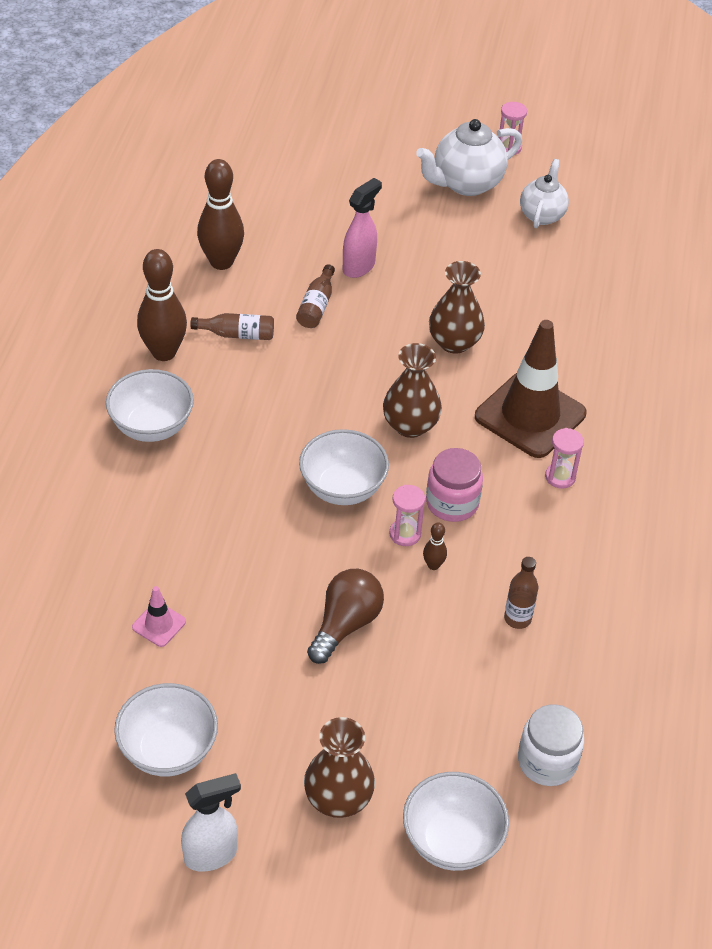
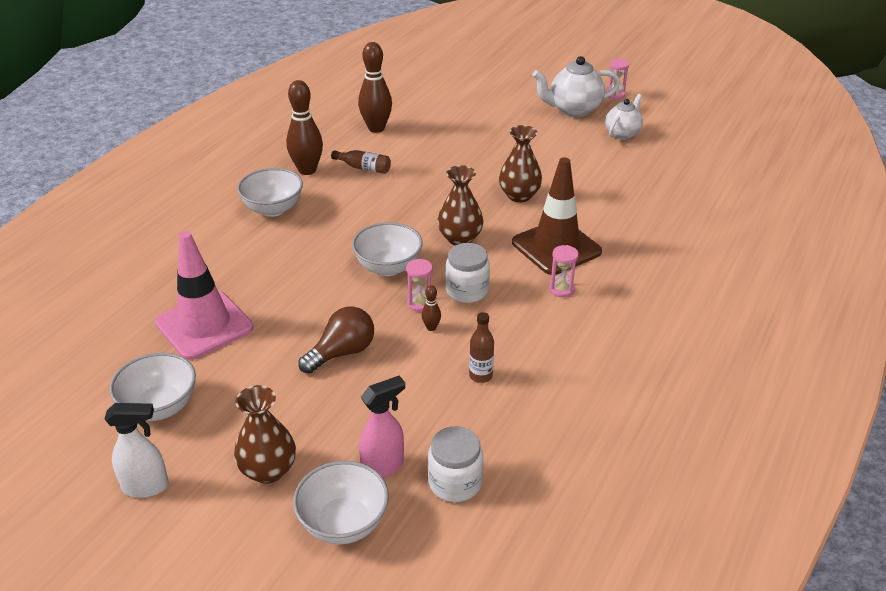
camera: 20 degrees right, 10 degrees down
(159, 624) = (204, 325): pink traffic cone -> pink traffic cone, size x2.35
(316, 306) = (429, 160): brown bottle -> none
(359, 267) = (471, 144): pink spray bottle -> pink spray bottle (383, 466)
(452, 503) = (467, 291): pink jar -> white jar

